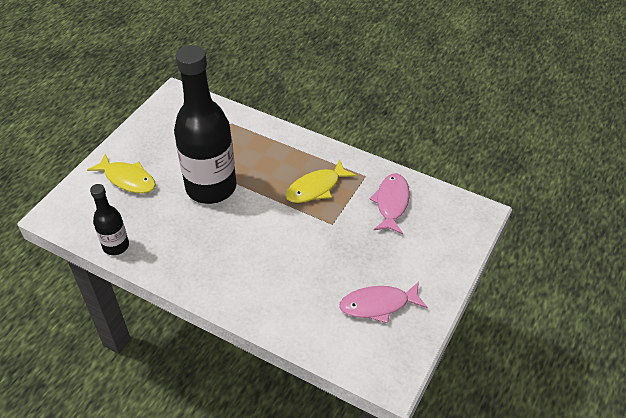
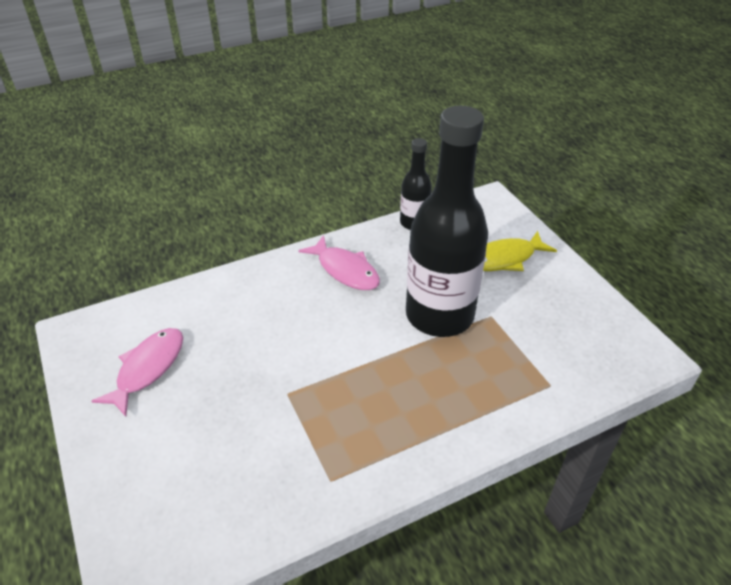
camera: 125 degrees right, 5 degrees down
(316, 188) = (356, 411): yellow fish -> none
(391, 203) = (258, 478): pink fish -> pink fish (345, 270)

